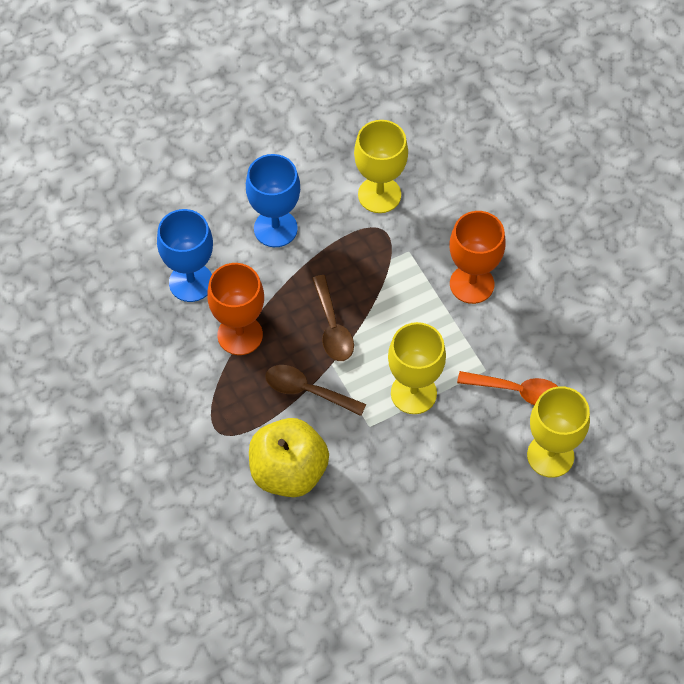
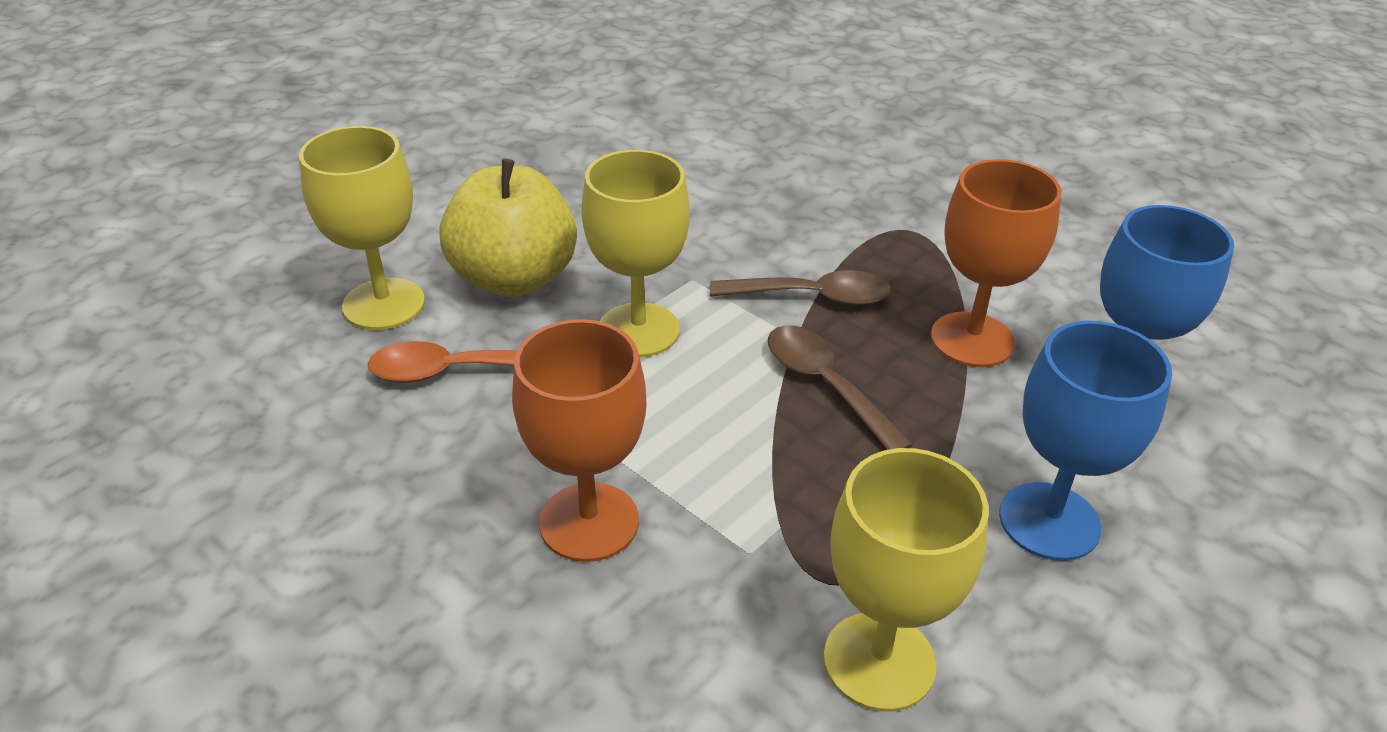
camera: 160 degrees right, 20 degrees down
(288, 472) = (781, 212): yellow apple -> yellow apple (514, 278)

